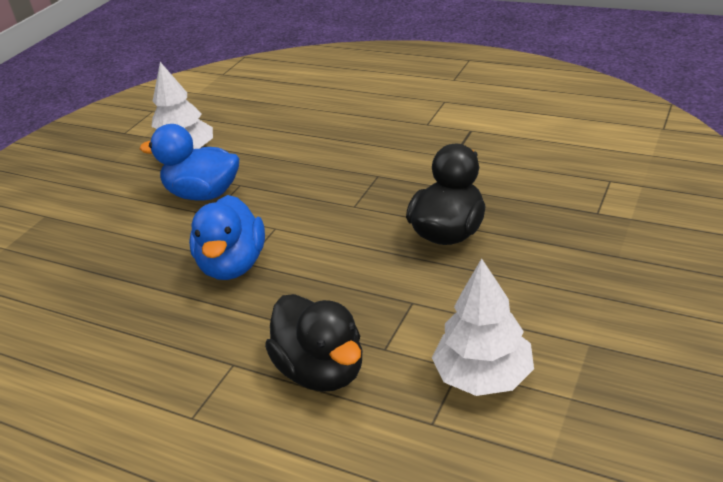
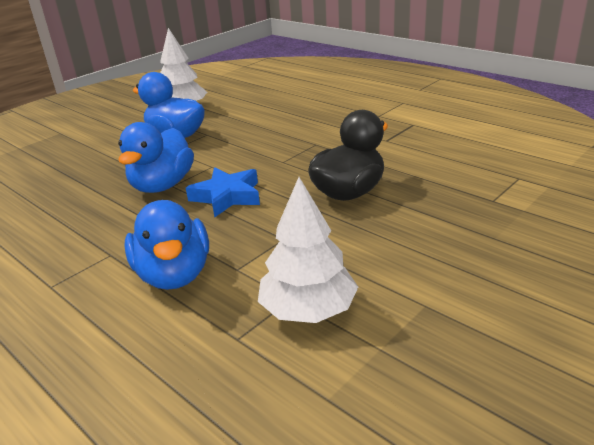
camera: 15 degrees right, 5 degrees down
(319, 264) = (227, 196): none -> blue star
(322, 370) = (174, 274): black duck -> blue duck

